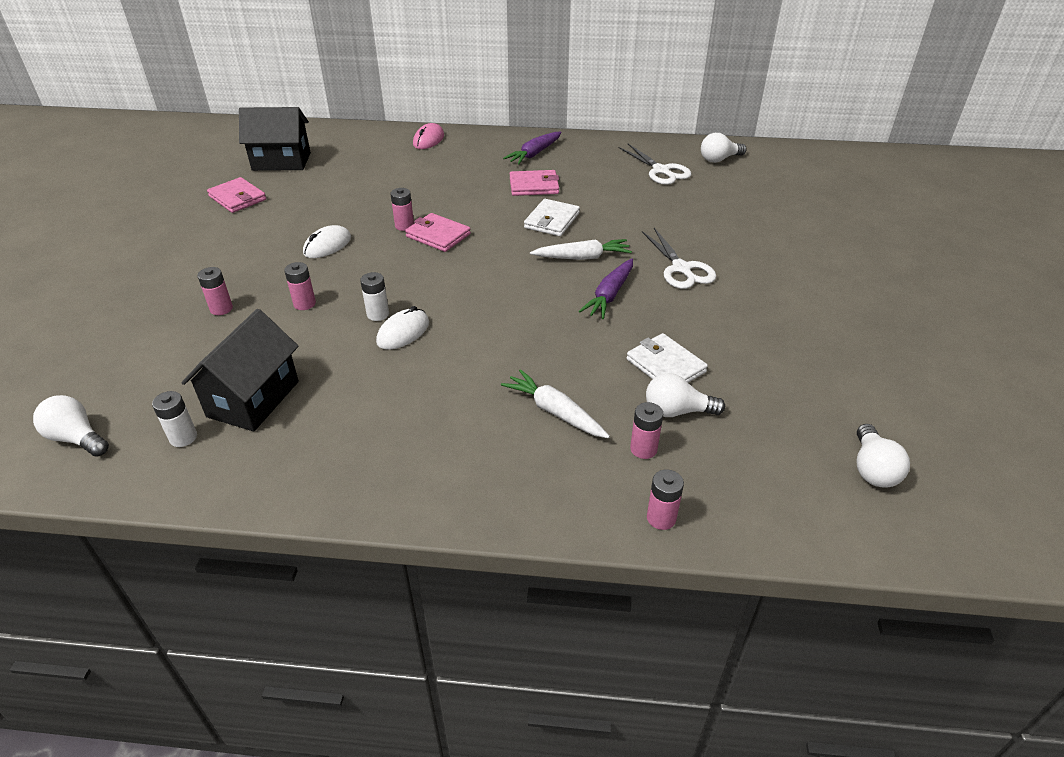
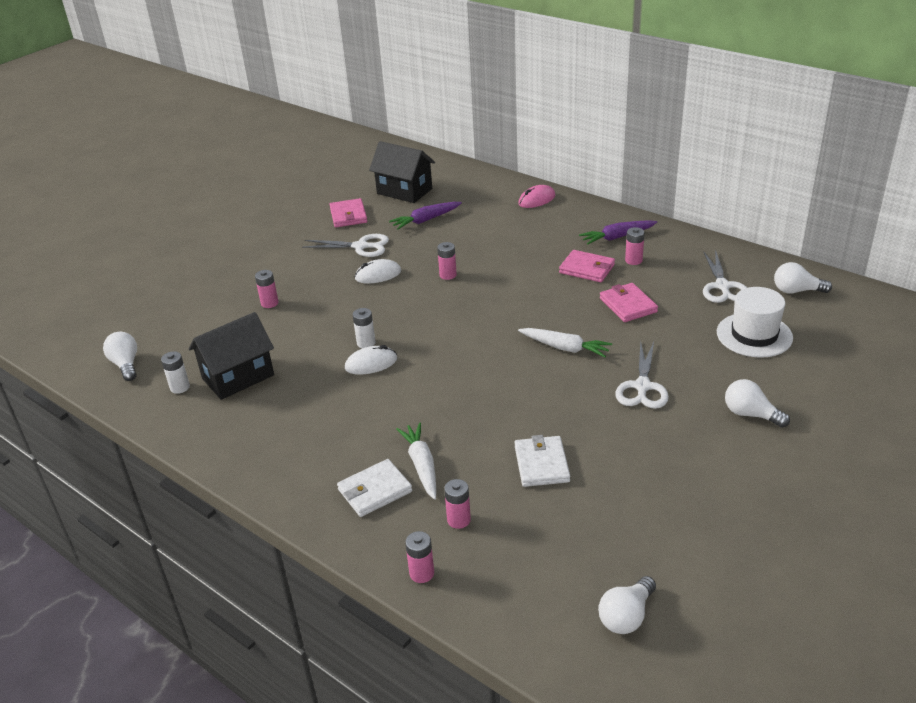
camera: 35 degrees right, 5 degrees down
(281, 224) = (360, 246): none -> white scissors
(304, 304) = (324, 317): pink battery -> pink battery (633, 260)
(438, 235) = (466, 291): pink wallet -> pink wallet (628, 305)
(552, 220) = (571, 306): white wallet -> white wallet (375, 490)
(609, 295) = (555, 389): purple carrot -> purple carrot (426, 220)
(677, 411) = (513, 503): white light bulb -> white light bulb (751, 414)
(724, 201) = (754, 335): none -> white hat

